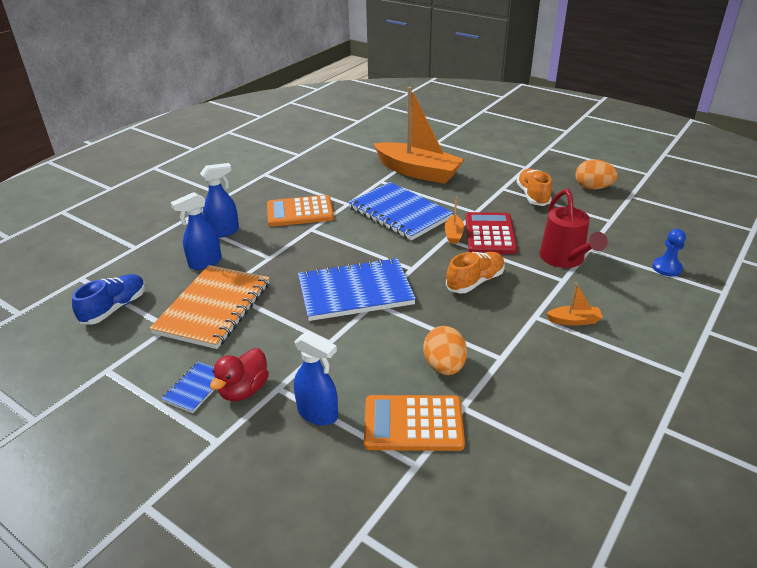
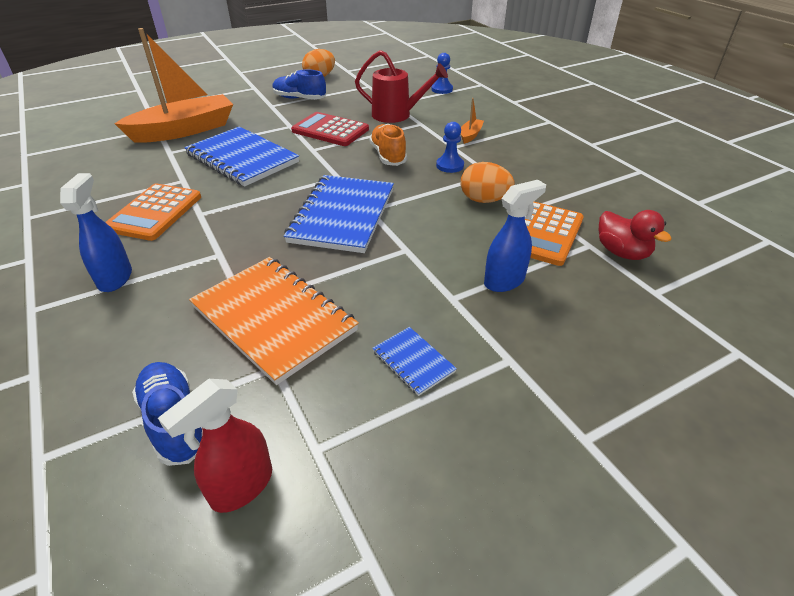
camera: 65 degrees left, 5 degrees up
(75, 352) = (241, 486): none -> red spray bottle
(205, 263) = (167, 308): blue spray bottle -> none
(244, 390) = (441, 323): red duck -> red duck (622, 252)
(399, 213) = (242, 158): blue notebook -> blue notebook turned 60 degrees clockwise
(453, 234) = (311, 144): orange boat -> none
(492, 325) = (450, 165): none -> blue pawn
(532, 196) = (299, 99): orange shoe -> blue shoe

